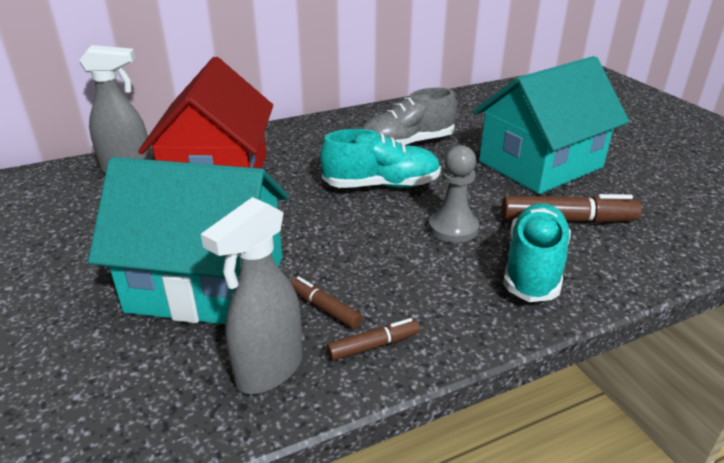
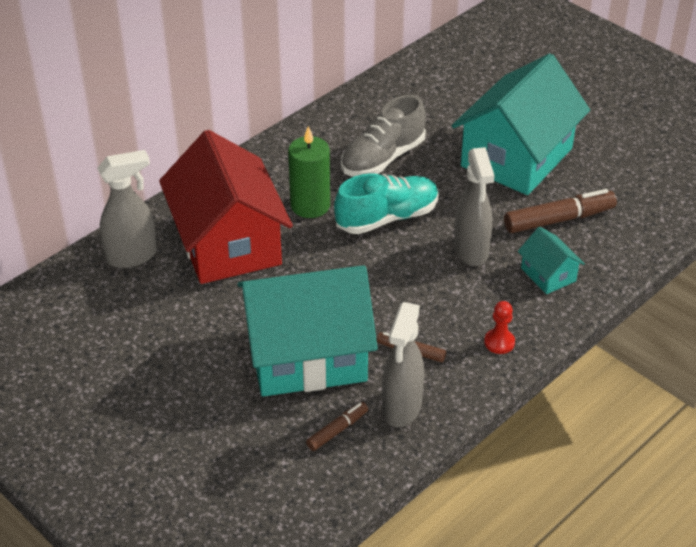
camera: 20 degrees left, 10 degrees up
(315, 164) = (310, 205): none -> green candle
(373, 345) = (462, 371): brown marker -> brown marker (337, 430)
(438, 325) = (499, 342): none -> red pawn
(453, 228) = (471, 251): grey pawn -> grey spray bottle
(533, 268) = (548, 275): turquoise shoe -> turquoise house

